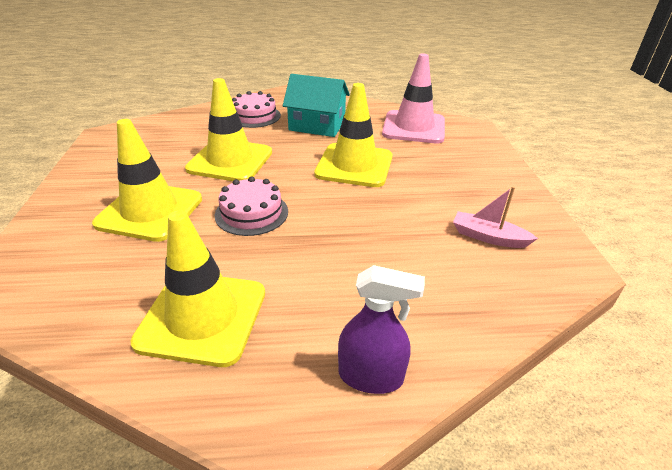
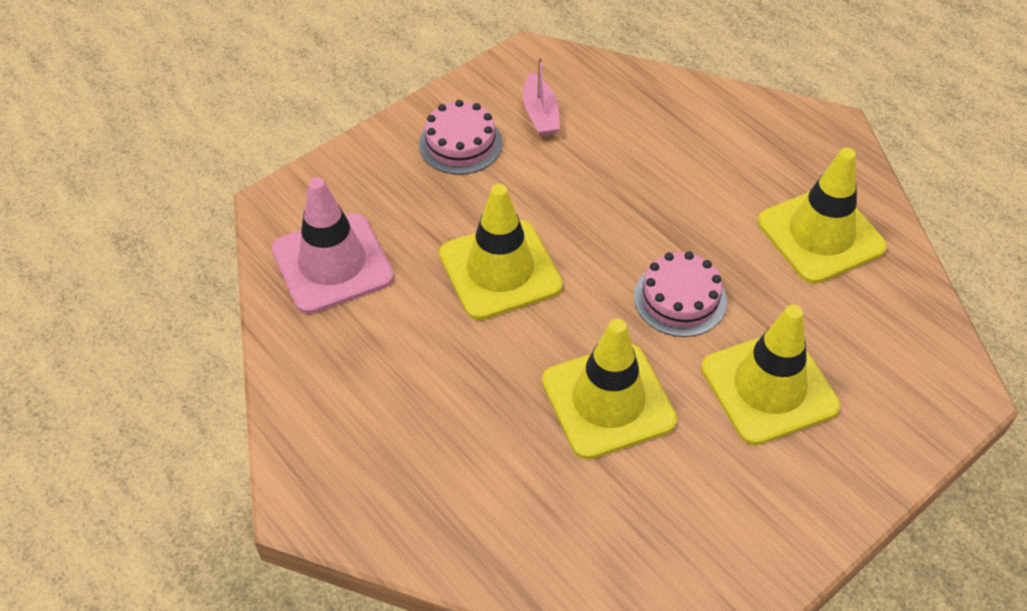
camera: 125 degrees left, 15 degrees up
(254, 116) = (457, 480): pink cake -> pink cake (460, 143)
(317, 125) = (421, 375): turquoise house -> none
(371, 376) = (760, 121): purple spray bottle -> none

